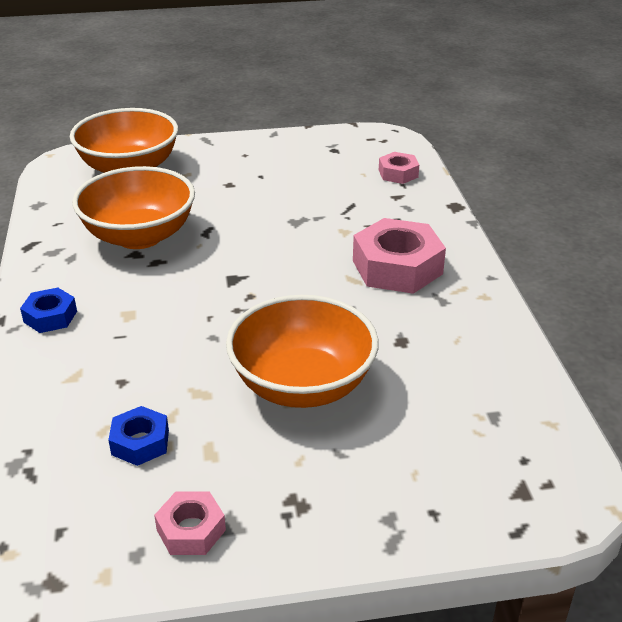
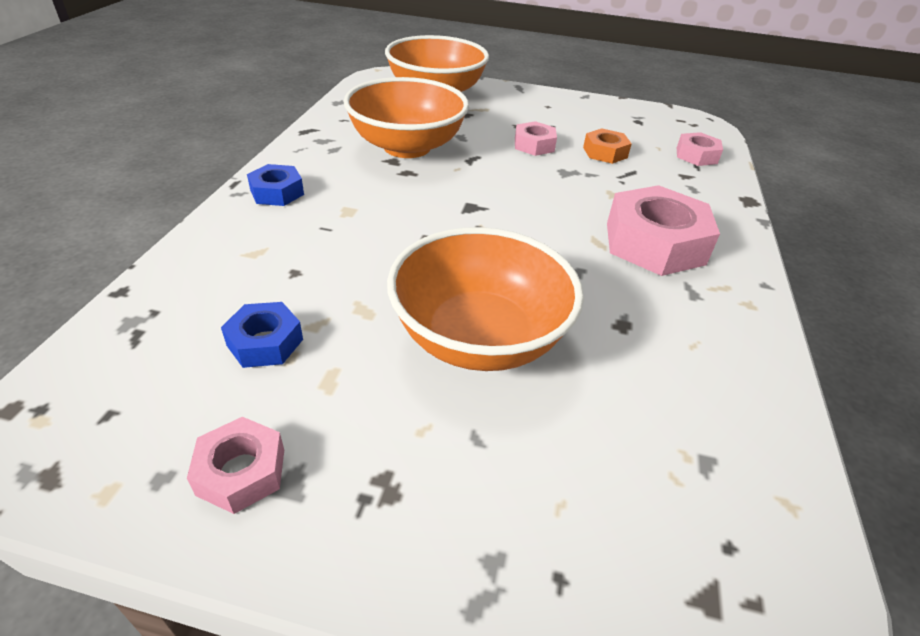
camera: 20 degrees right, 5 degrees up
(254, 201) = (534, 145): none -> pink nut
(320, 192) = (605, 152): none -> orange nut

